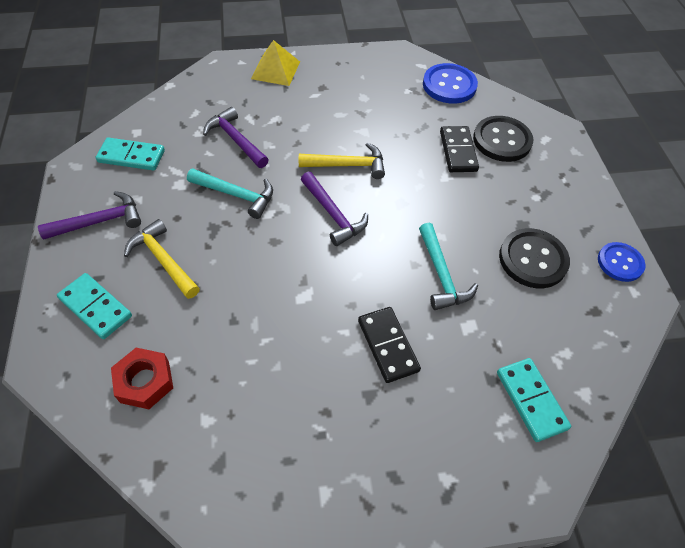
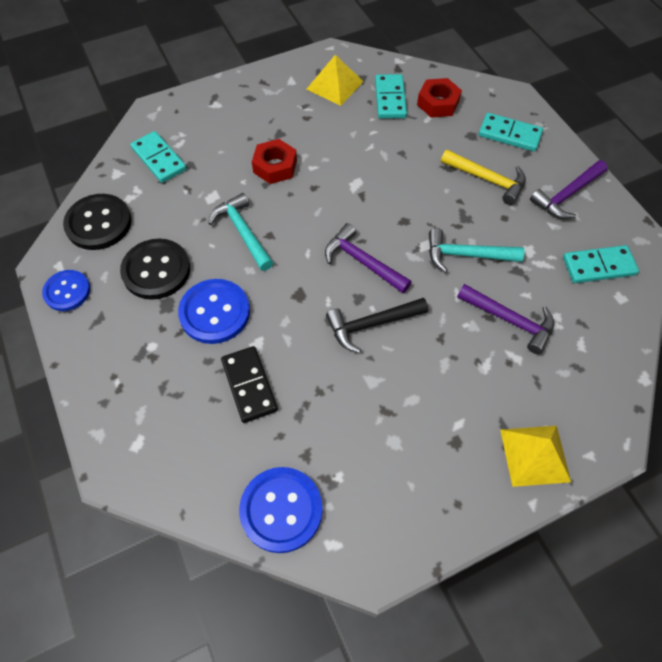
camera: 165 degrees right, 5 degrees up
(201, 410) = (390, 99): none -> turquoise domino
(264, 462) = (335, 85): none -> yellow pyramid
(348, 165) = (371, 325): yellow hammer -> black hammer
(388, 345) = (275, 166): black domino -> red nut
(479, 208) = (215, 312): none -> blue button
(502, 140) = (195, 421): black button -> black button (98, 223)

